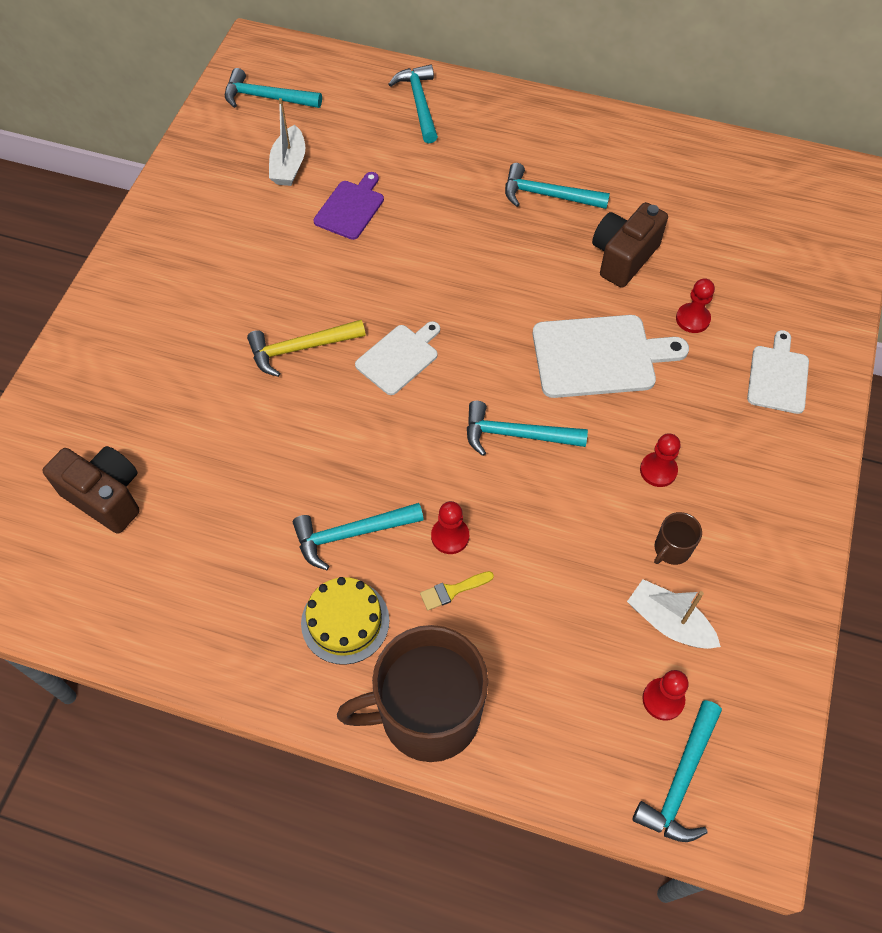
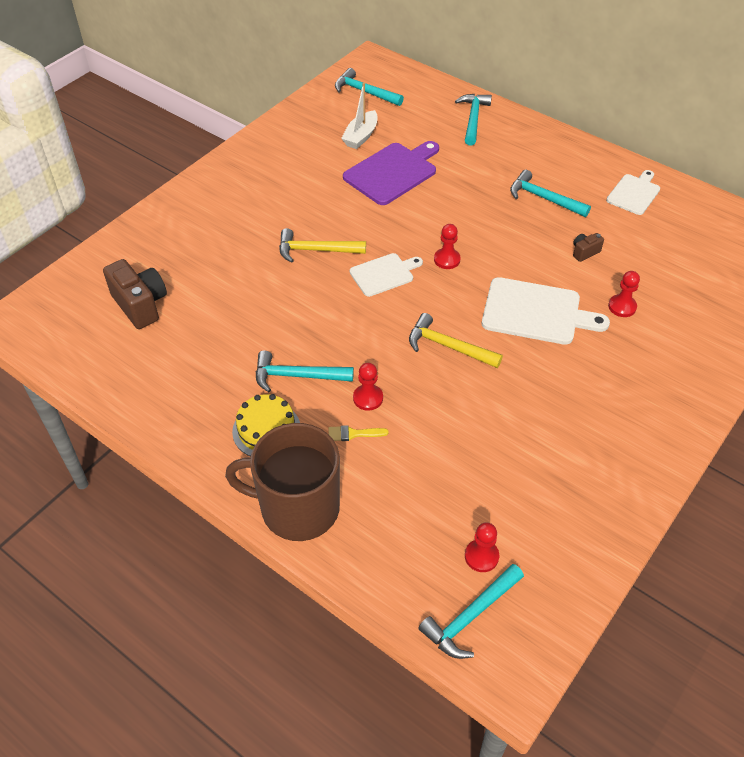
camera: 20 degrees right, 10 degrees down
(350, 208) = (392, 172): purple cutting board -> purple cutting board, size x1.62
(516, 435) = (448, 346): turquoise hammer -> yellow hammer
(623, 257) = (584, 252): brown camera -> brown camera, size x0.49
(658, 470) = (548, 400): red pawn -> red pawn (447, 259)
(669, 622) = (510, 505): white boat -> none
(671, 549) = (535, 456): brown mug -> none
(778, 376) = (675, 363): white cutting board -> white cutting board (634, 193)

